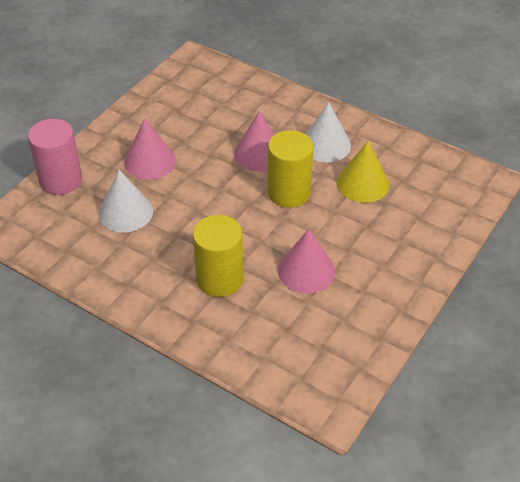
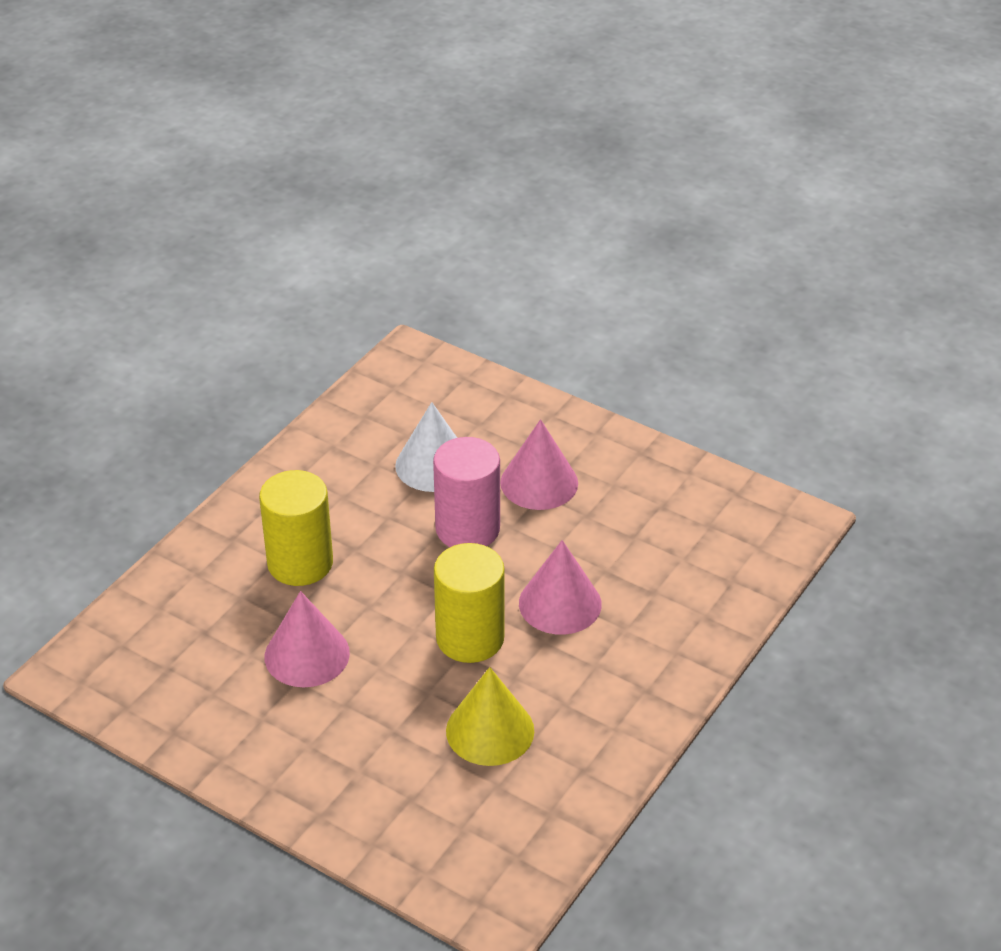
camera: 90 degrees right, 5 degrees down
(61, 180) = (498, 399): pink cylinder -> pink cylinder (467, 529)
(325, 145) = (584, 686): white cone -> none

